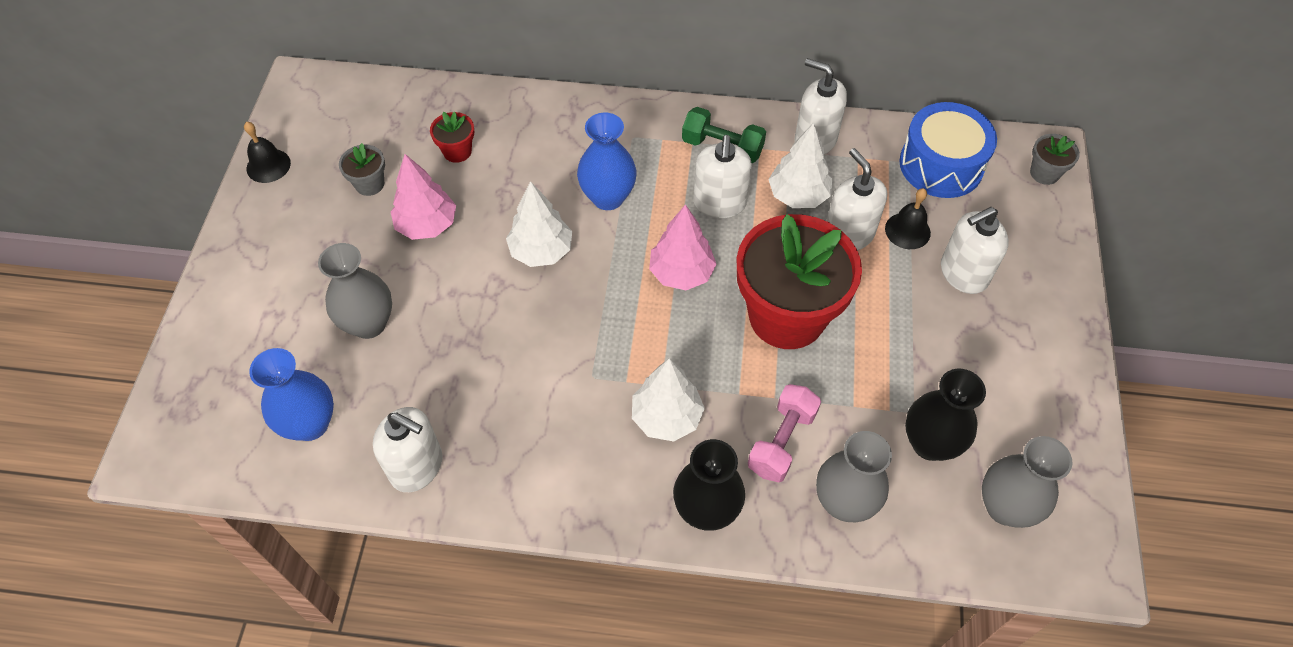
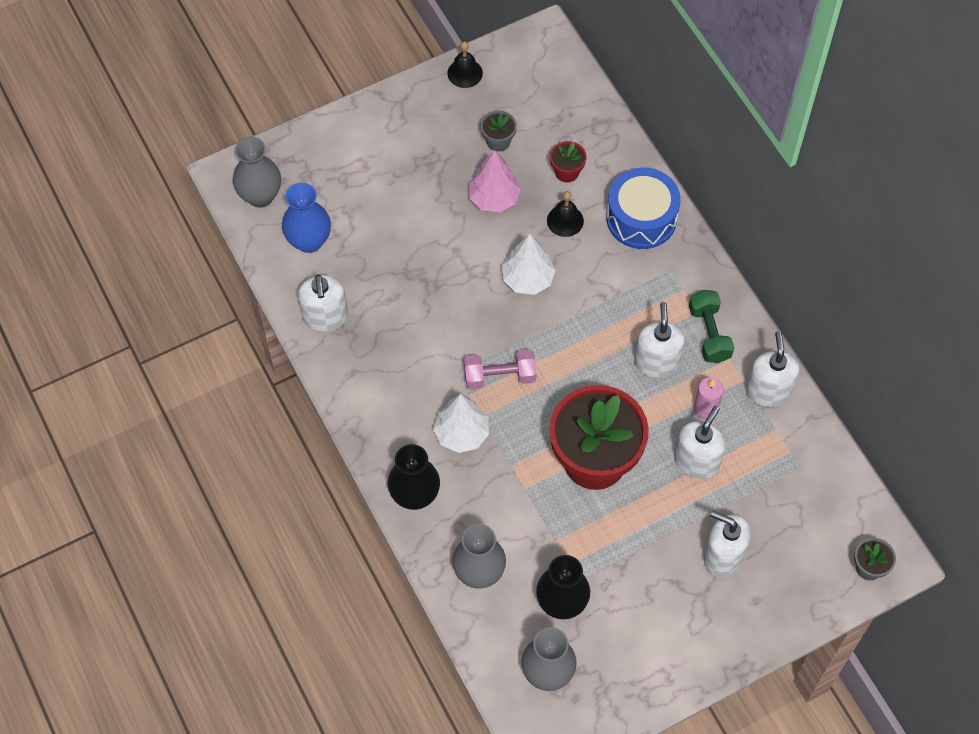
camera: 55 degrees right, 5 degrees up
(369, 323) = (397, 220): grey vase -> grey vase (260, 196)
(608, 197) = (604, 289): blue vase -> none
(681, 273) = (578, 374): pink tree -> none
(719, 203) = (656, 362): white soap dispenser -> white soap dispenser turned 120 degrees clockwise
(781, 441) = (495, 511): pink dumbbell -> pink dumbbell (499, 376)
(798, 195) = (705, 409): white tree -> pink candle
(907, 230) = (732, 499): black bell -> black bell (565, 220)
(941, 165) = (816, 490): blue drum -> blue drum (641, 218)

